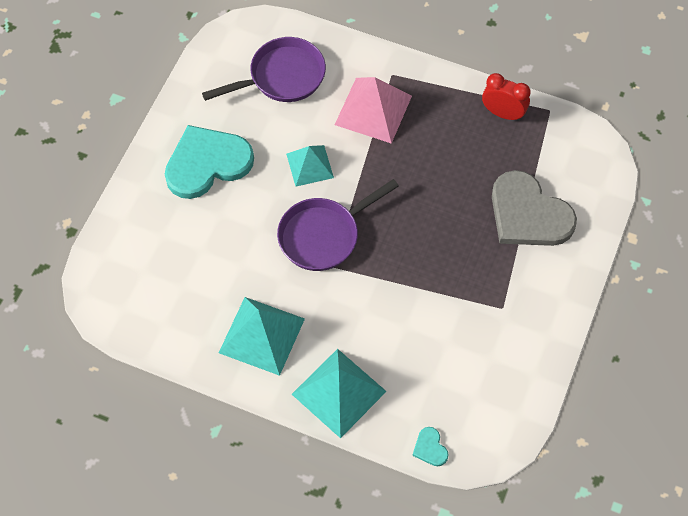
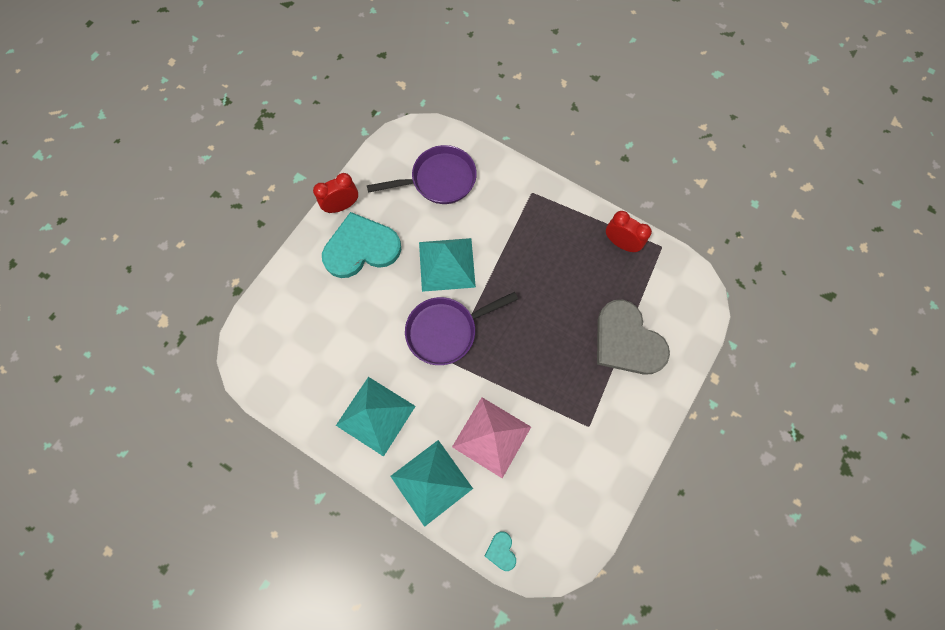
camera: 10 degrees right, 10 degrees up
(175, 121) = (342, 206): none -> red clock
(310, 165) = (447, 264): turquoise pyramid -> turquoise pyramid, size x1.57
(373, 110) = (510, 222): pink pyramid -> pink pyramid (491, 437)

